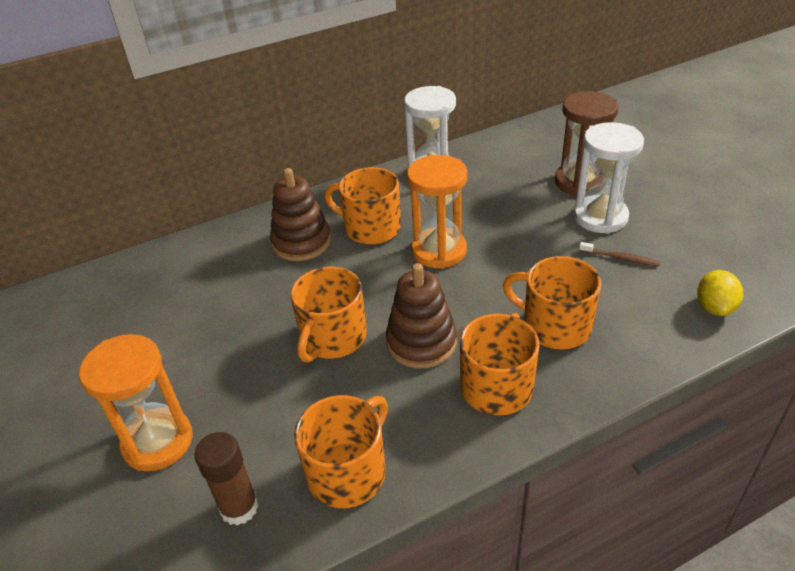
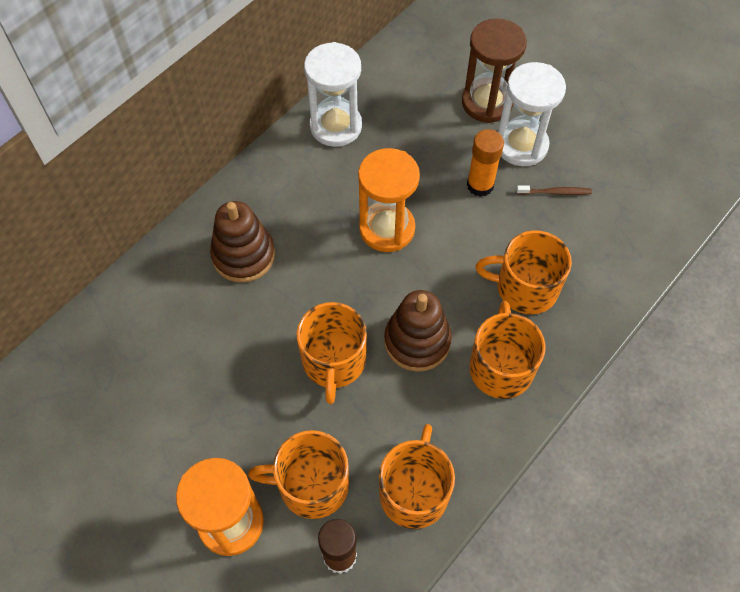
camera: 25 degrees left, 20 degrees up
(371, 228) = (306, 217): orange mug -> orange mug (311, 485)
(545, 238) = (480, 185): none -> orange glue stick
(714, 307) = (649, 228): yellow lemon -> none

